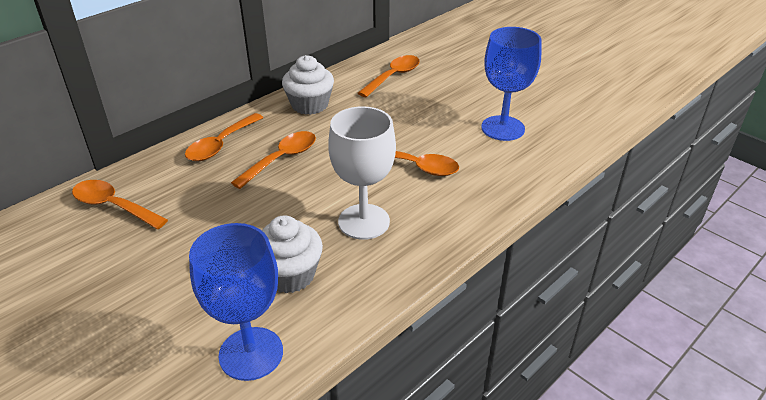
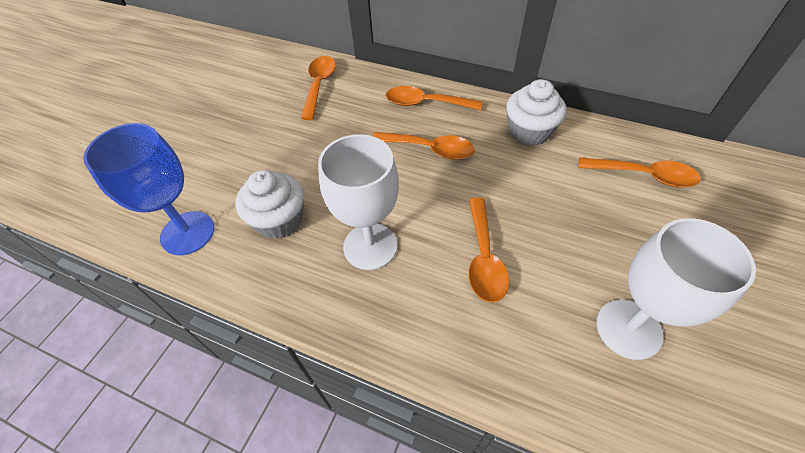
camera: 70 degrees right, 15 degrees up
(503, 128) = (628, 329): blue goblet -> white goblet

